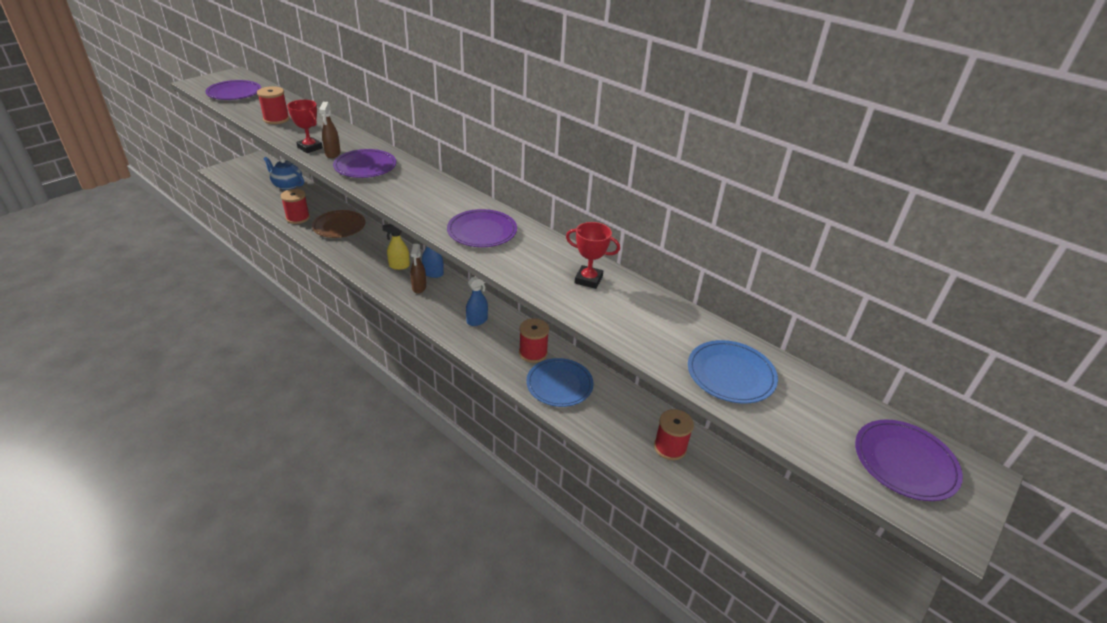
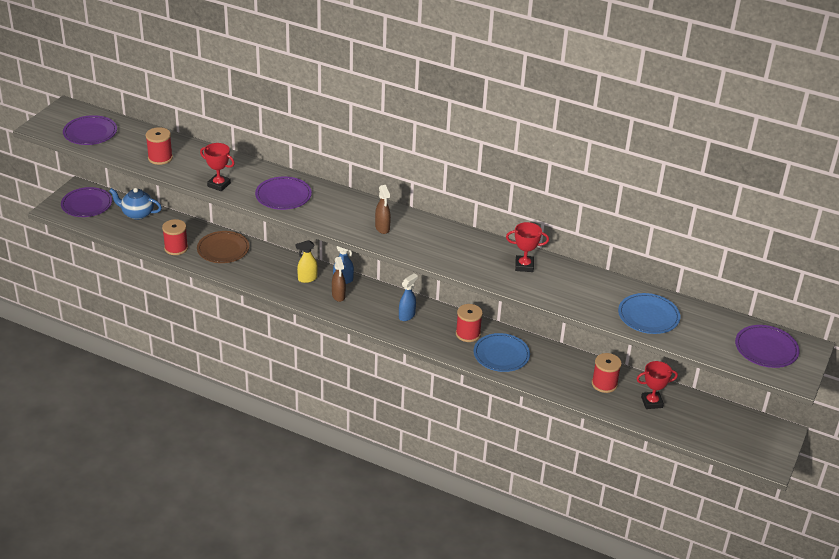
camera: 15 degrees left, 0 degrees up
(333, 154) = (244, 187): brown spray bottle -> brown spray bottle (382, 228)
(482, 231) = (422, 240): purple plate -> purple plate (87, 204)
(724, 486) = (651, 402): none -> red trophy

